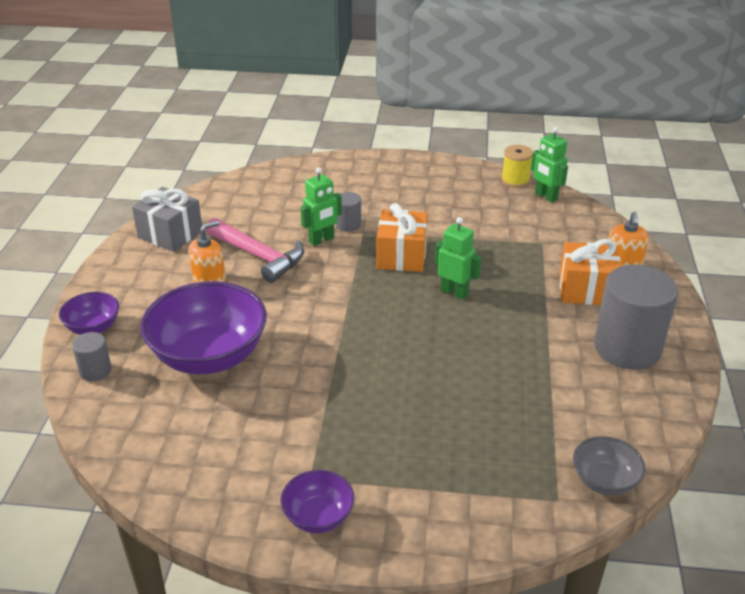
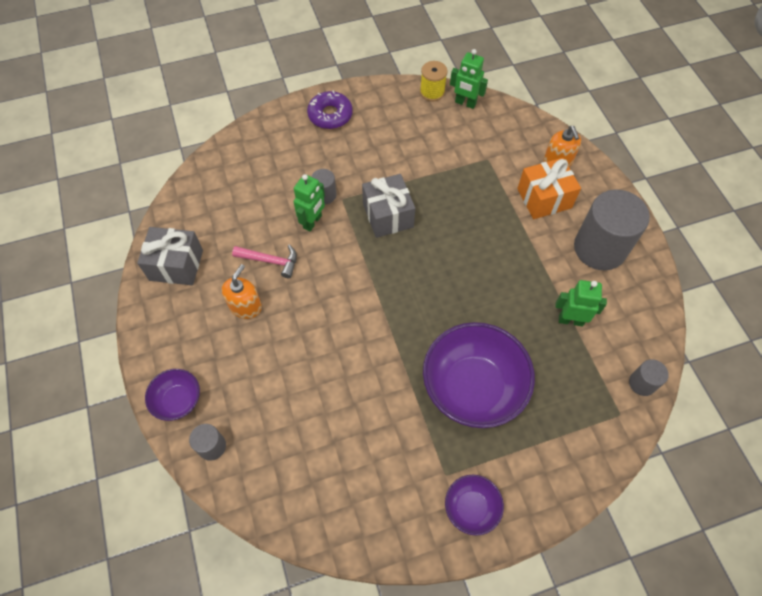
camera: 25 degrees left, 25 degrees up
(209, 356) = (297, 389): purple bowl -> purple bowl (473, 387)
(259, 256) = (270, 261): pink hammer -> pink hammer, size x0.63
(397, 171) = (330, 115): none -> purple donut
(401, 256) = (388, 215): orange gift -> grey gift
(454, 292) = (450, 240): green robot -> green robot (570, 320)
(604, 481) = (642, 383): grey bowl -> grey cylinder

